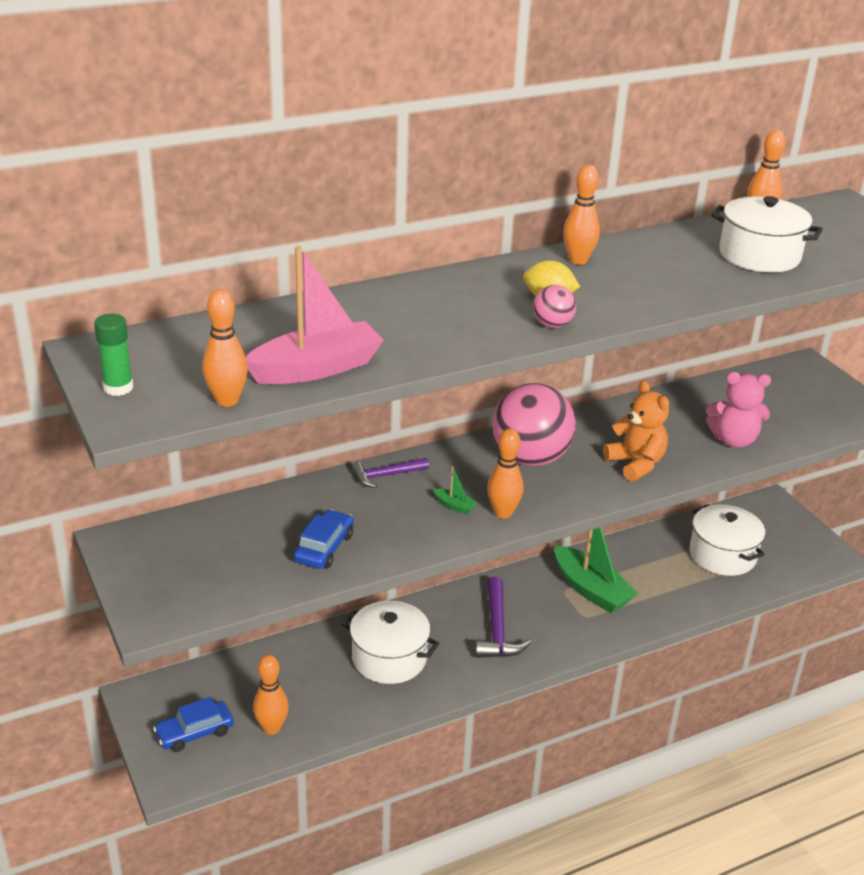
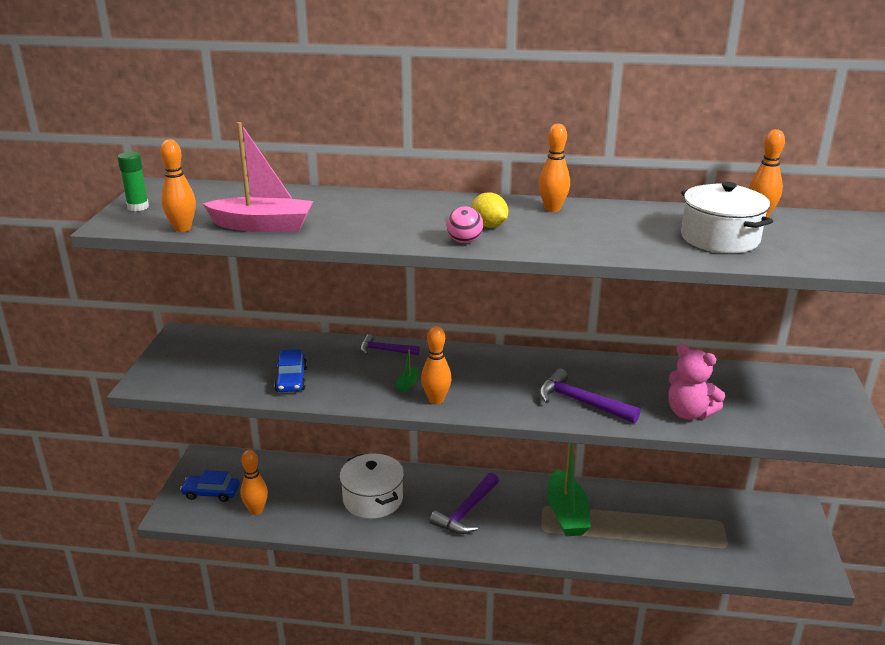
camera: 35 degrees right, 5 degrees down
(324, 548) = (291, 379): blue car -> blue car turned 120 degrees clockwise
(455, 506) = (408, 384): green boat -> green boat turned 45 degrees clockwise
(530, 458) = (501, 372): pink ball -> none
(636, 464) = (581, 402): orange teddy bear -> purple hammer
(722, 555) = (707, 531): white pot -> none

